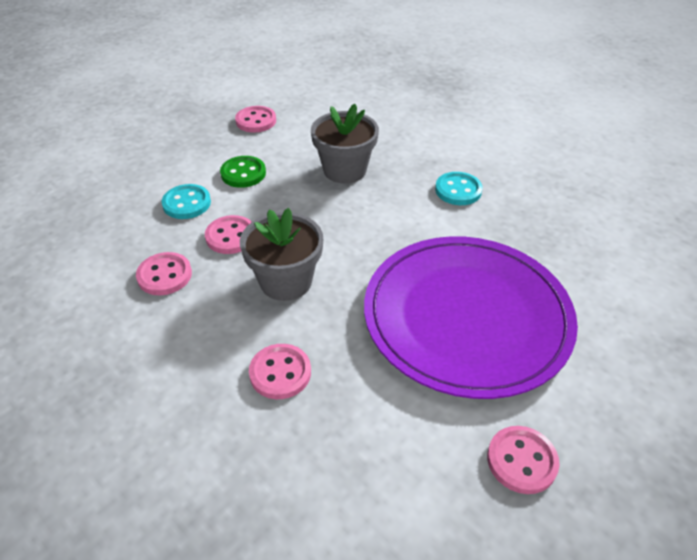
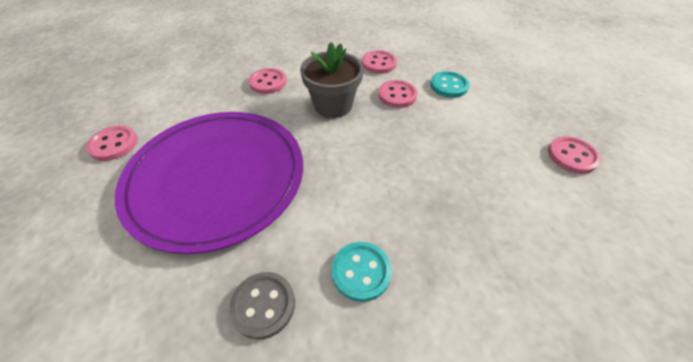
camera: 120 degrees right, 5 degrees up
(243, 173) = (476, 122): green button -> none
(344, 170) = (450, 188): grey flower pot -> none
(526, 223) = (263, 305): none -> grey button

